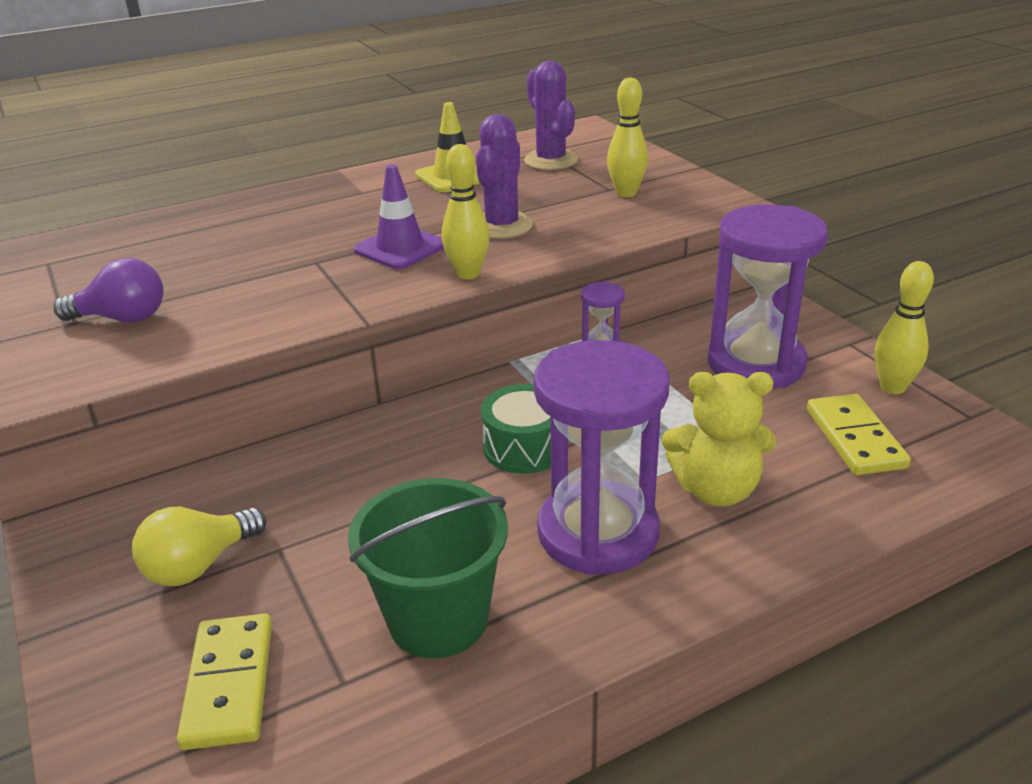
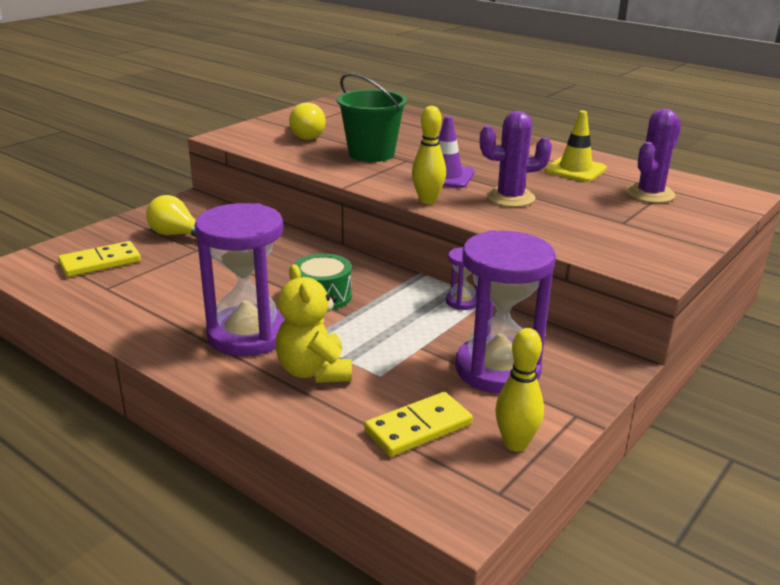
camera: 65 degrees right, 5 degrees down
(122, 318) = (305, 136): purple light bulb -> yellow light bulb
(438, 619) = (156, 301): green bucket -> green bucket (371, 154)
(626, 193) = (622, 229): yellow bowling pin -> none

